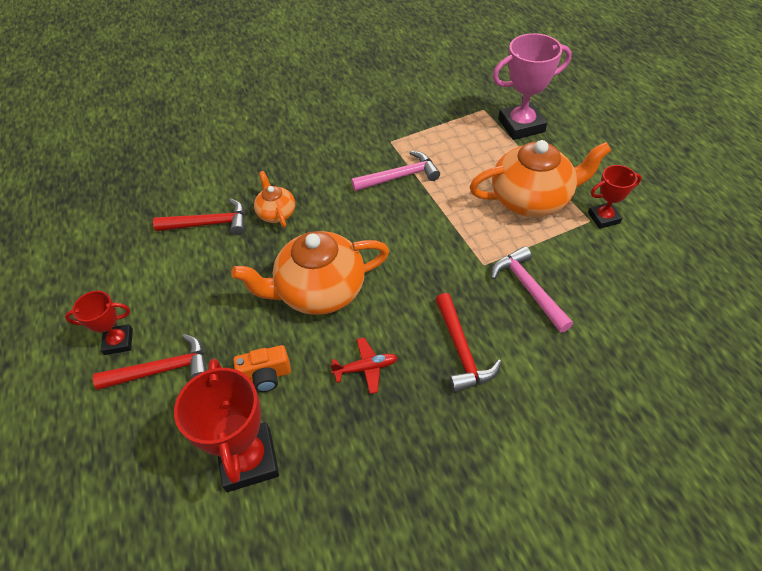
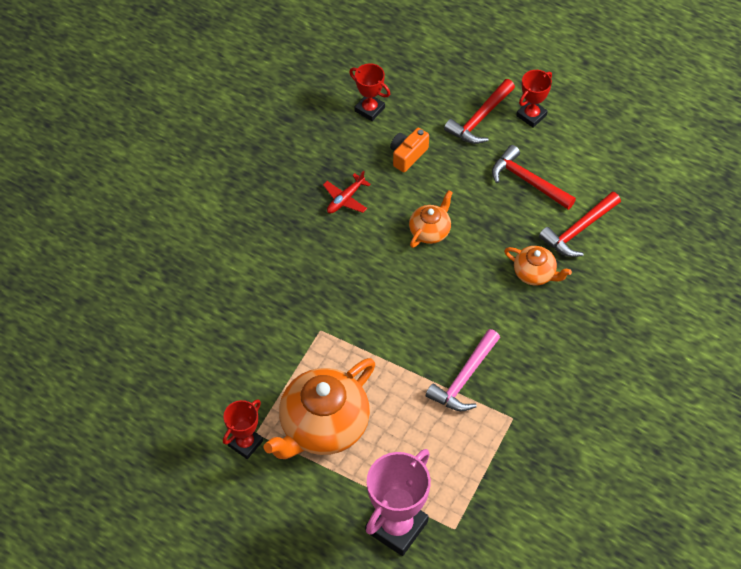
camera: 140 degrees right, 5 degrees up
(249, 459) = (369, 109): red trophy -> red trophy, size x0.58
(319, 291) = (430, 230): orange teapot -> orange teapot, size x0.51
(461, 350) = (288, 250): red hammer -> red hammer (528, 181)
(528, 289) = (270, 329): pink hammer -> none

